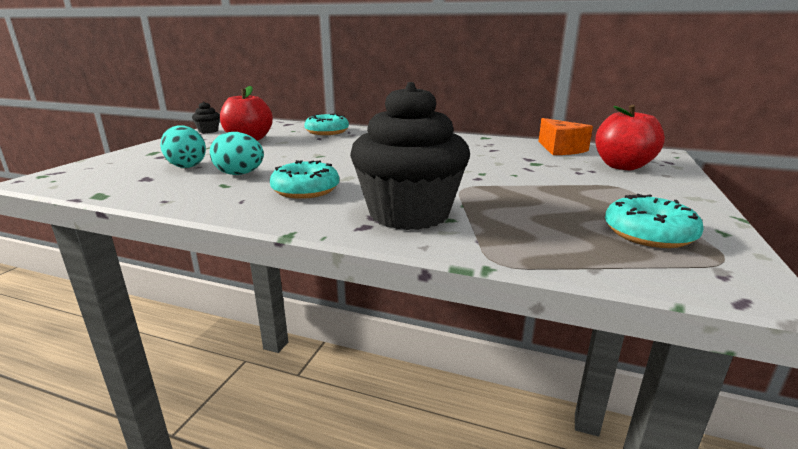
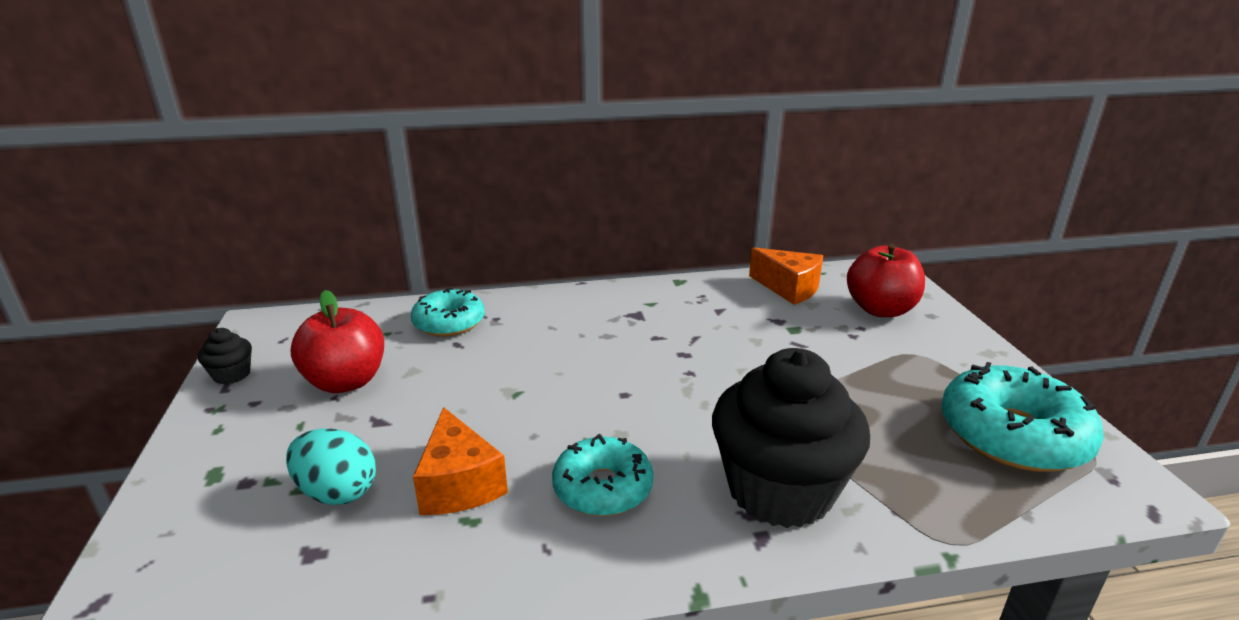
camera: 30 degrees left, 5 degrees up
(240, 174) = (459, 484): turquoise egg -> orange cheese
(648, 234) = (1013, 435): turquoise donut -> turquoise donut, size x1.56

